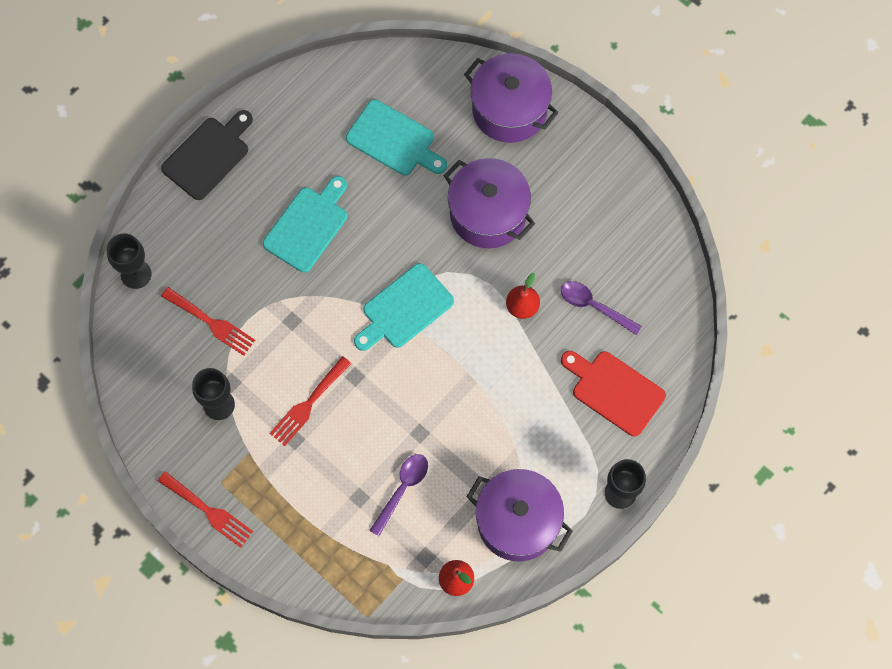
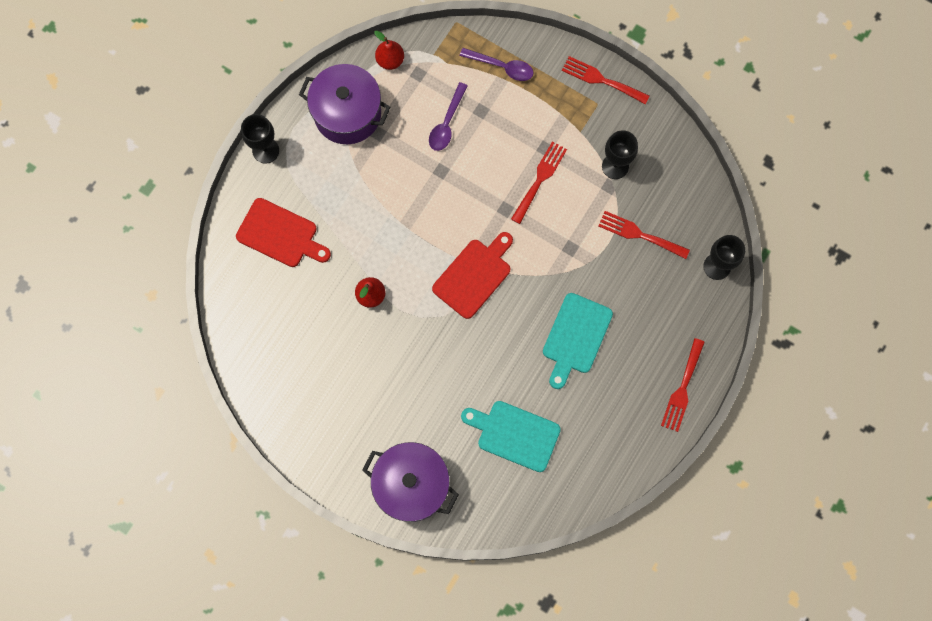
camera: 170 degrees right, 5 degrees up
(208, 155) = (682, 389): black cutting board -> red fork
(404, 309) = (474, 275): turquoise cutting board -> red cutting board
(488, 214) = (415, 377): purple pot -> none
(594, 306) = (307, 306): purple spoon -> purple spoon (502, 67)

